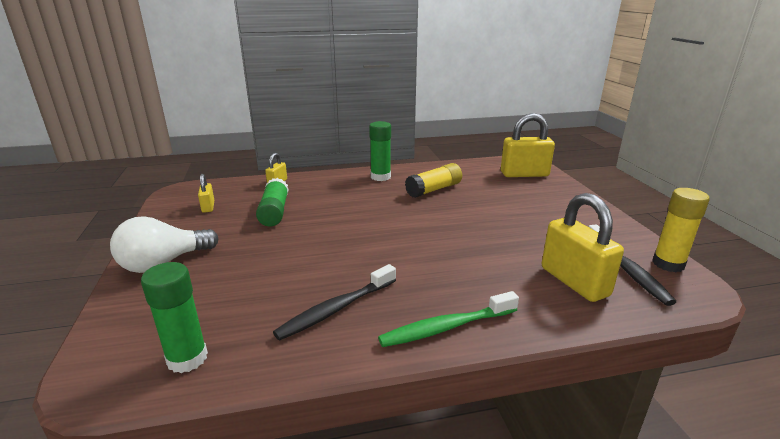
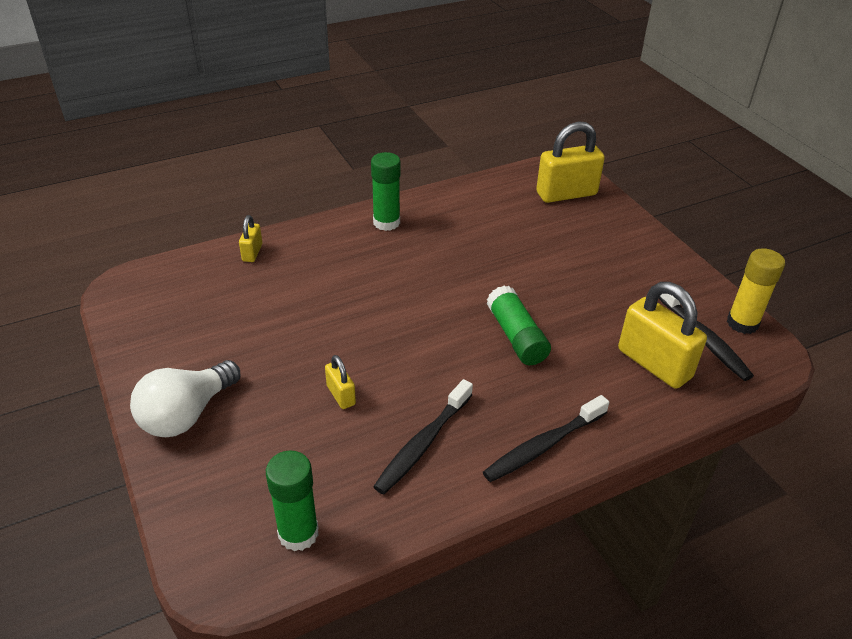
camera: 15 degrees left, 15 degrees up
(208, 207) = (183, 312): yellow padlock -> yellow padlock (341, 395)
(274, 212) = (277, 308): green glue stick -> green glue stick (516, 336)
(434, 189) = (463, 238): yellow glue stick -> none
(446, 327) = (543, 446): green toothbrush -> black toothbrush

